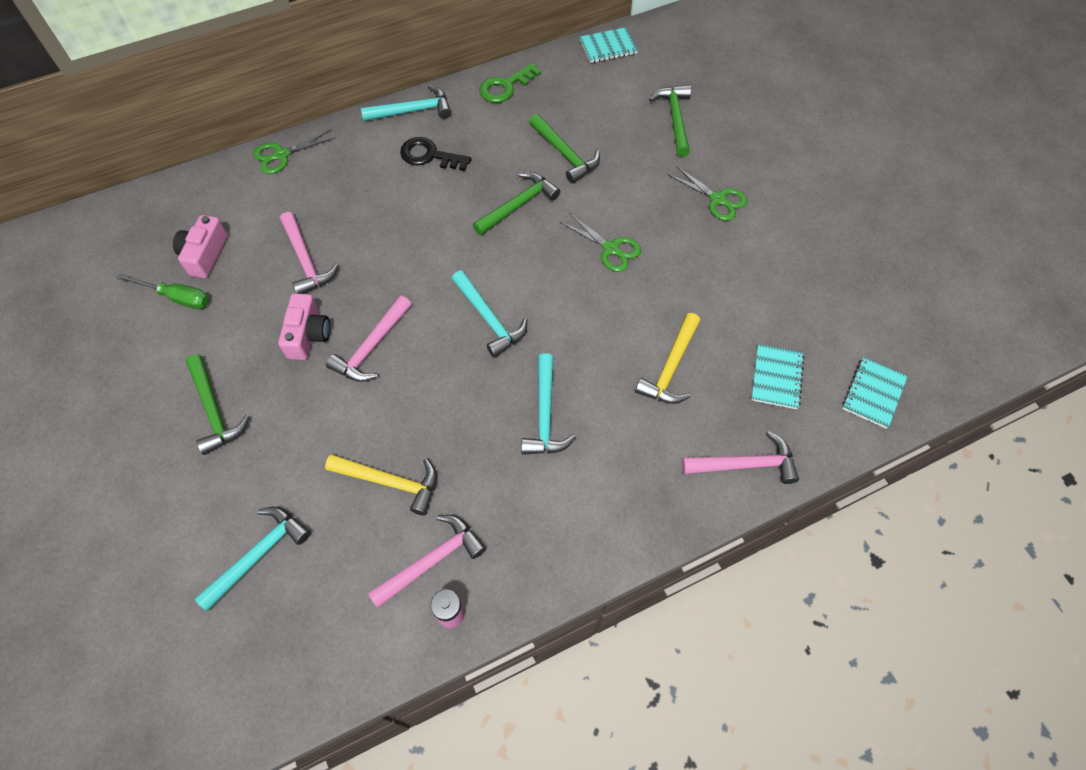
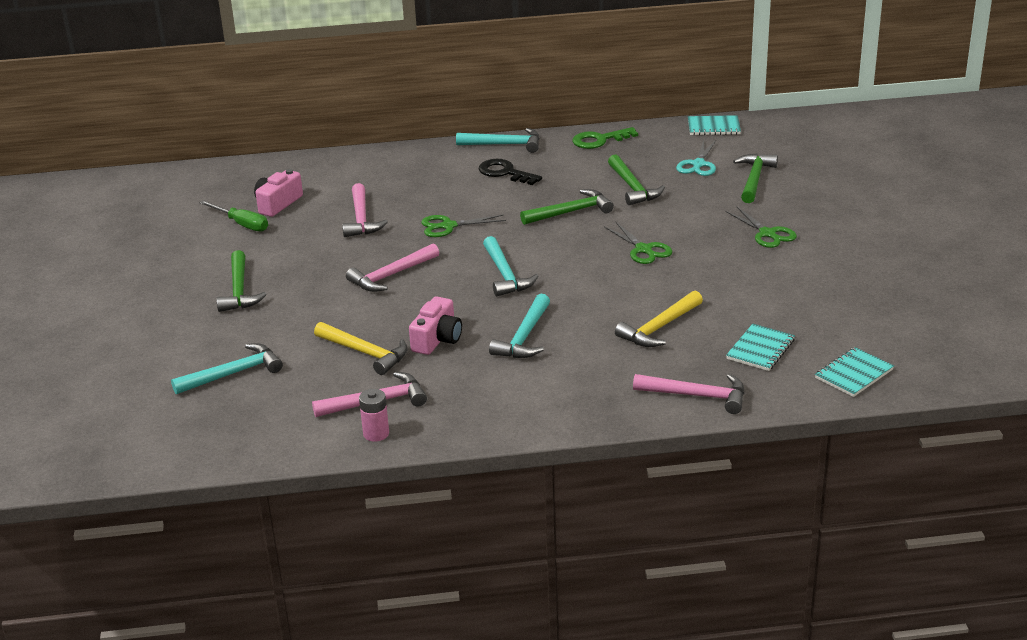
camera: 20 degrees right, 30 degrees down
(281, 155) = (373, 156): green scissors -> green scissors (448, 226)
(308, 335) = (340, 260): pink camera -> pink camera (437, 339)
(614, 106) = (698, 164): none -> turquoise scissors

